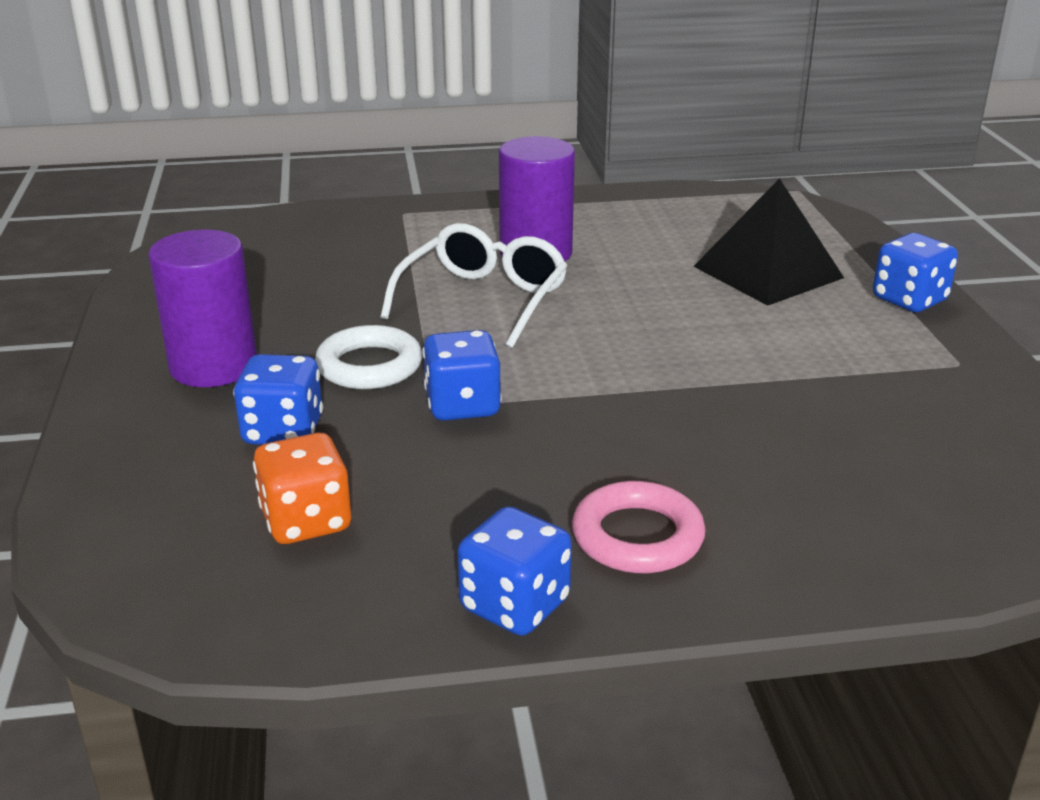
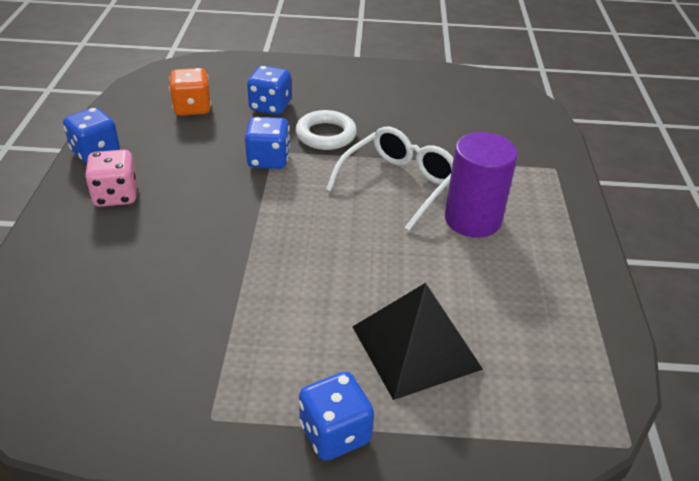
camera: 100 degrees right, 10 degrees up
(213, 366) = (344, 91): purple cylinder -> none
(483, 300) = (398, 184): white glasses -> white glasses turned 90 degrees counterclockwise
(637, 536) = (116, 196): pink ring -> pink dice

